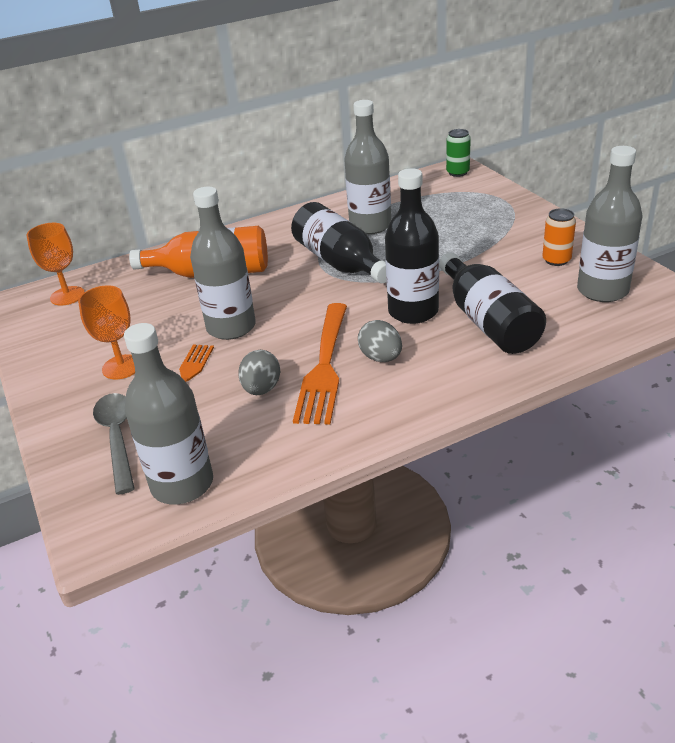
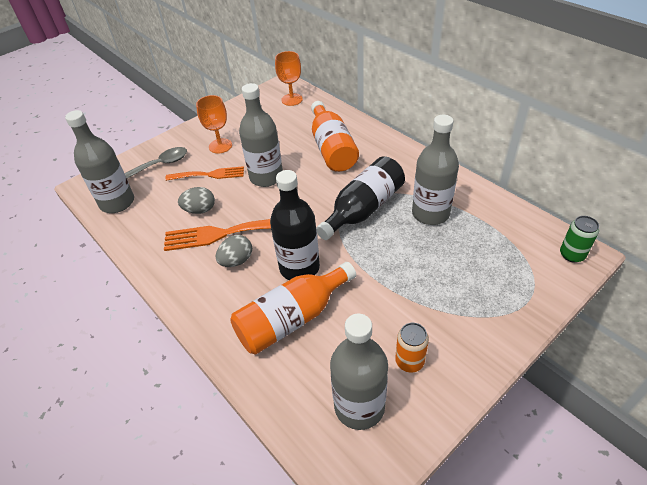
camera: 75 degrees right, 10 degrees up
(488, 321) = (292, 319): black bottle -> orange bottle

